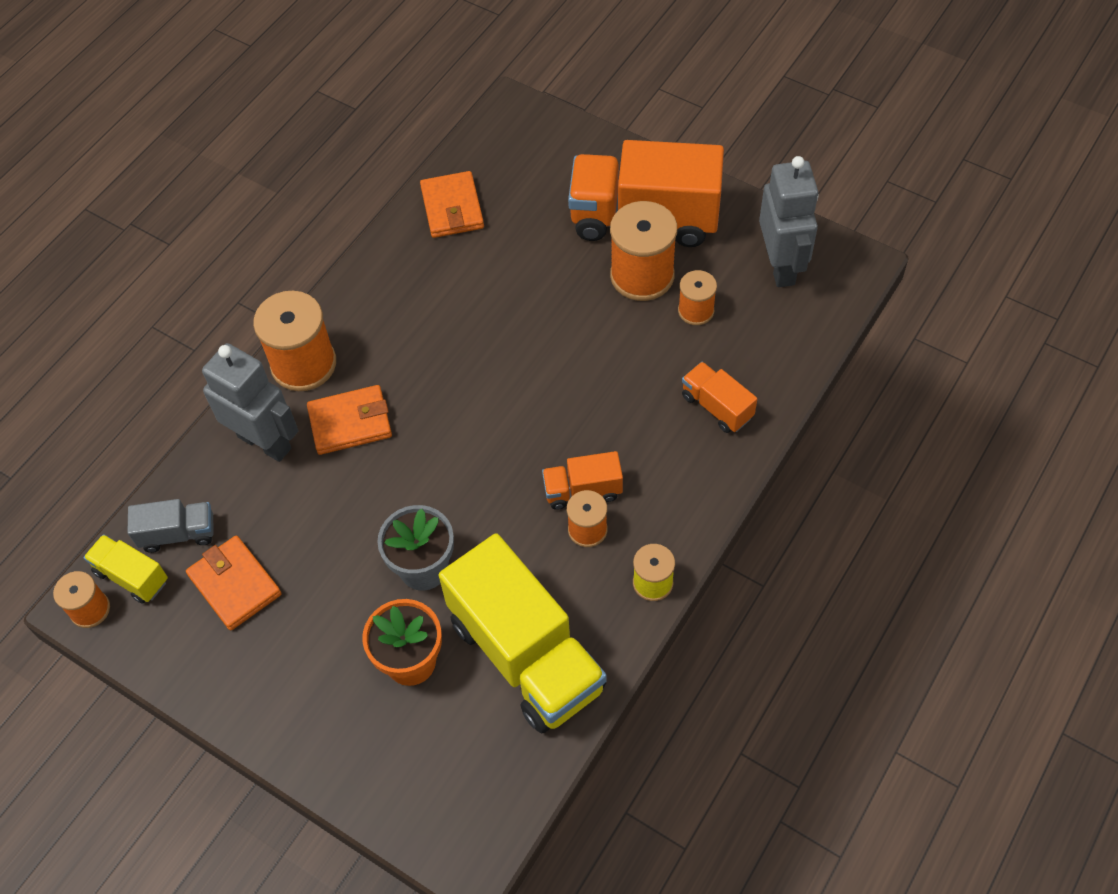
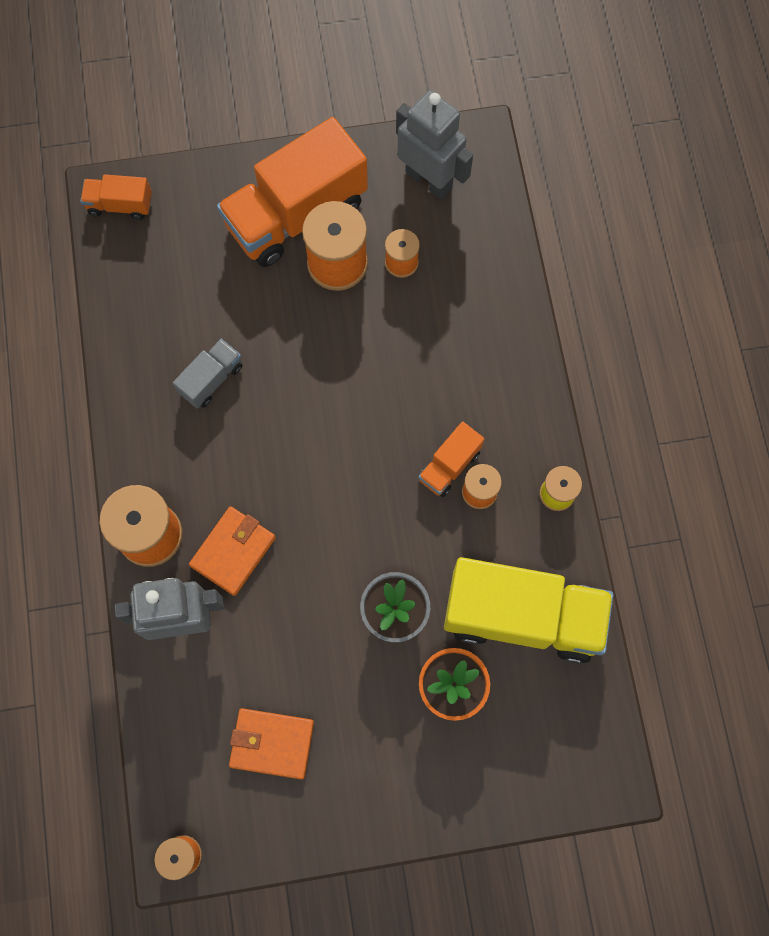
camera: 45 degrees left, 15 degrees up
(132, 576) = (188, 804): yellow truck -> none
(178, 534) = (190, 743): grey truck -> grey truck (211, 379)
(452, 208) = (139, 315): orange wallet -> none
(717, 406) = (483, 327): orange truck -> orange truck (120, 205)

